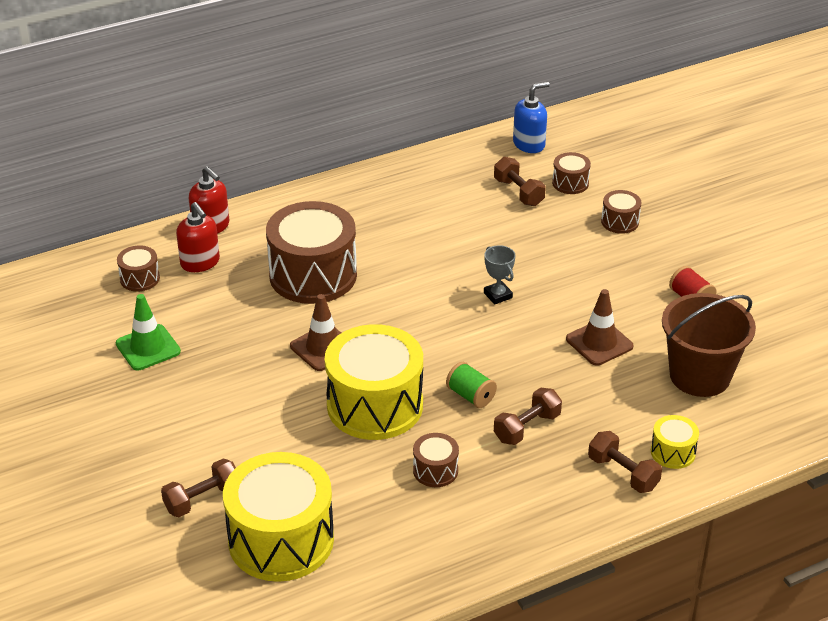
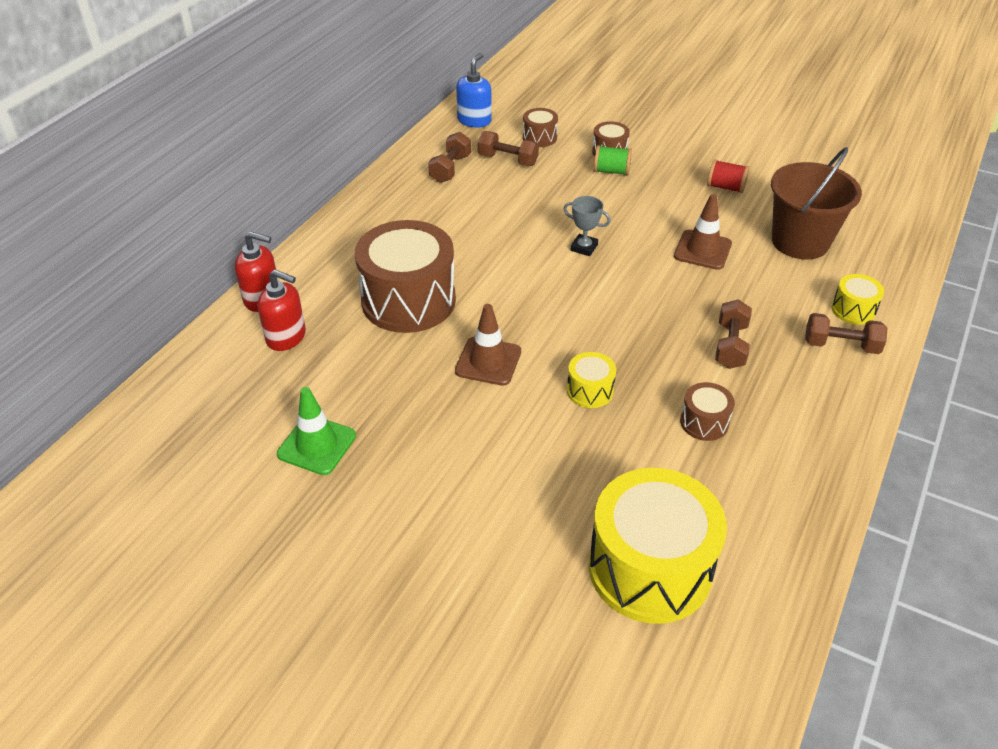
camera: 35 degrees left, 5 degrees up
(140, 278) = (238, 380): brown drum -> none
(202, 499) = (533, 571): brown dumbbell -> brown dumbbell (450, 168)
(375, 405) = (590, 391): yellow drum -> yellow drum, size x0.45
(471, 396) = (658, 341): green spool -> green spool (611, 171)

